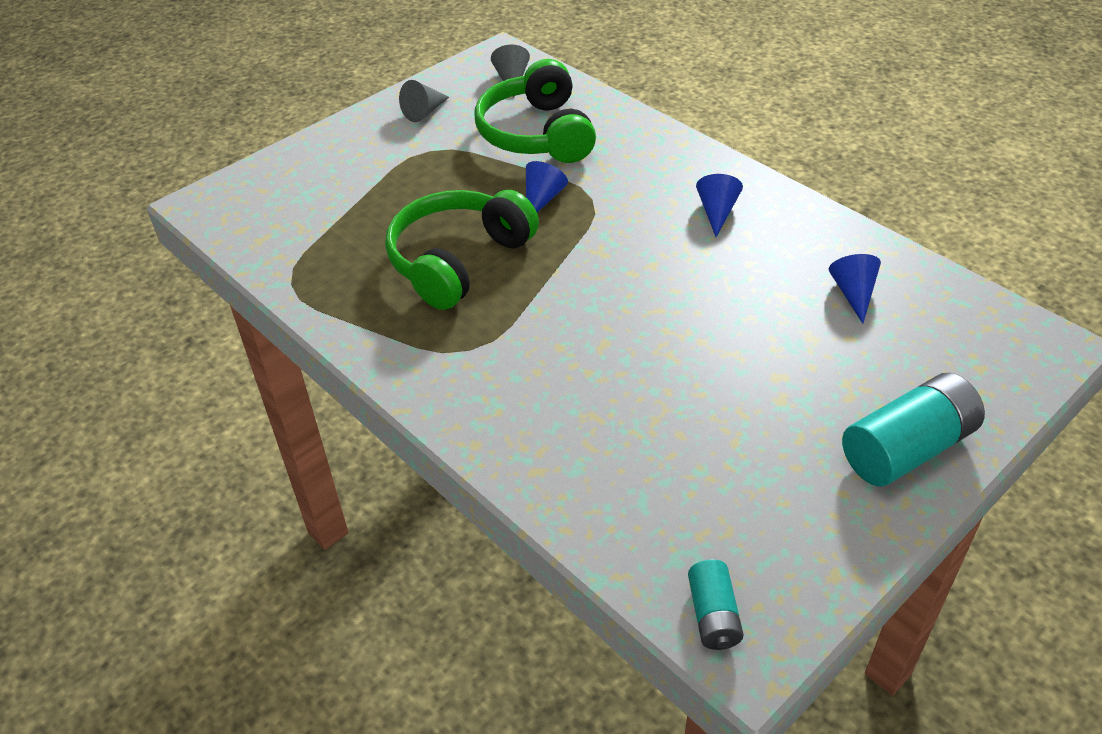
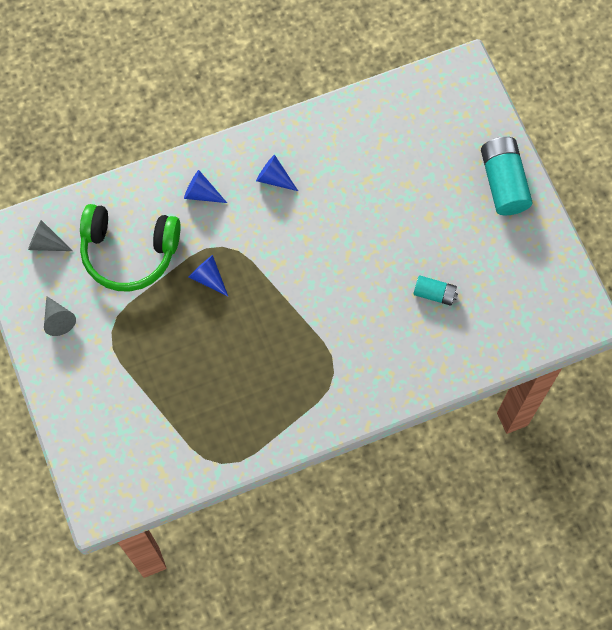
camera: 70 degrees left, 25 degrees up
(458, 261) = (248, 352): green headphones -> none
(713, 615) = (563, 322): turquoise battery -> turquoise battery (434, 294)
(853, 294) = (383, 143): blue cone -> blue cone (201, 193)

